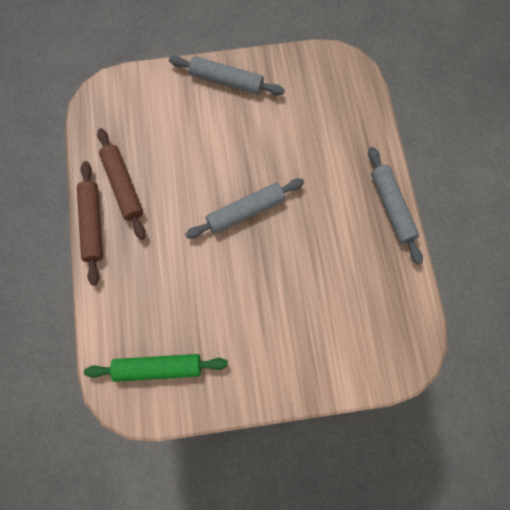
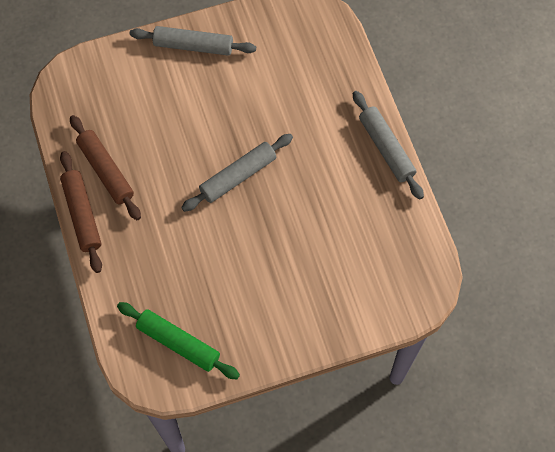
camera: 10 degrees left, 5 degrees down
(158, 368) = (178, 343): green rolling pin -> green rolling pin turned 45 degrees clockwise

